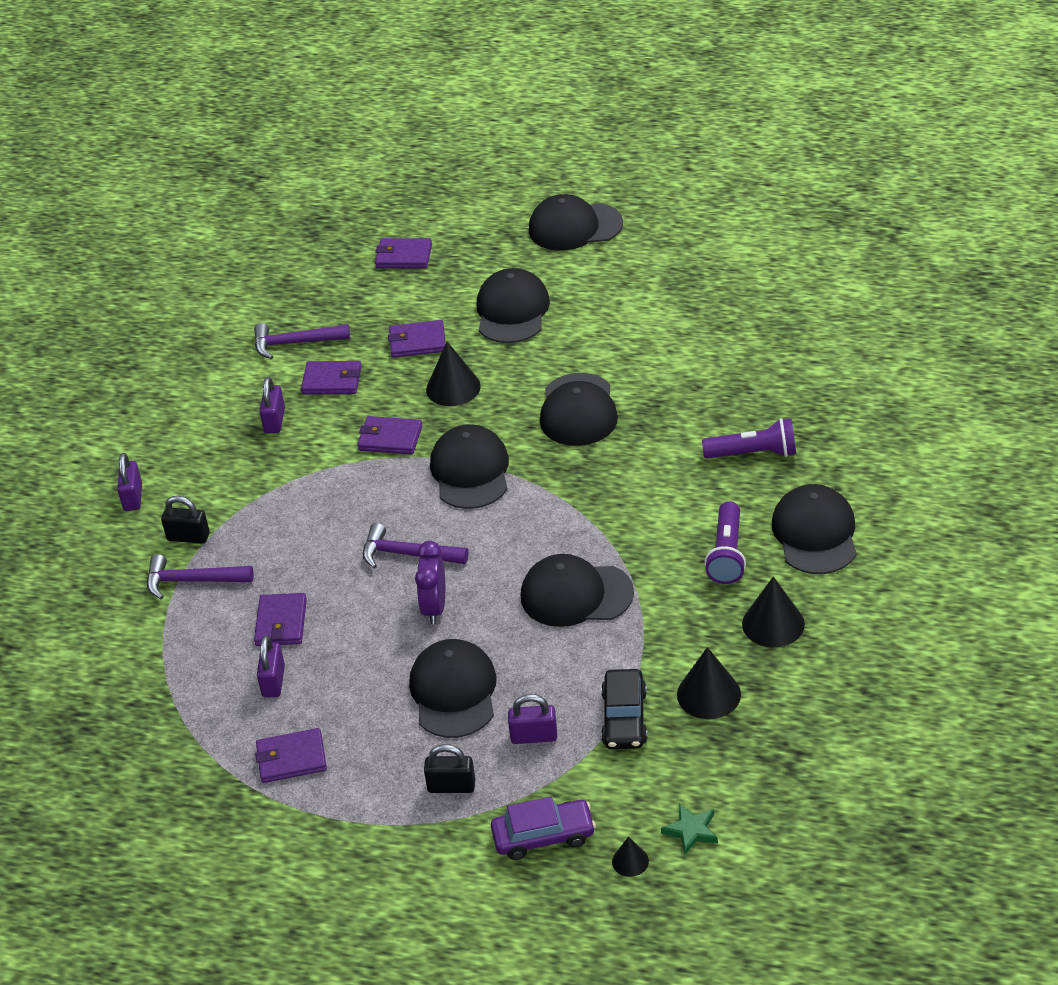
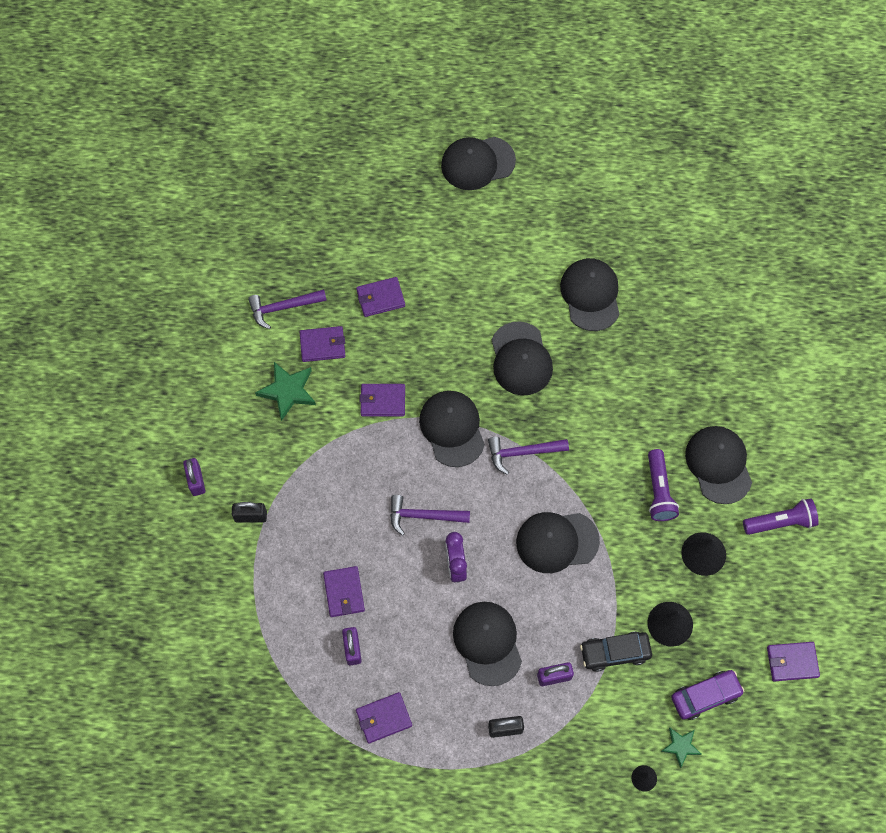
camera: 15 degrees left, 25 degrees up
(192, 581) = (265, 559): purple hammer -> purple hammer (522, 453)
(275, 421) = (287, 391): purple padlock -> green star
(404, 256) = (348, 206): purple wallet -> purple wallet (792, 662)
(453, 387) = (419, 344): black cone -> none
(512, 311) = (447, 259): black cap -> black cap (590, 295)
(543, 836) = (580, 764): purple car -> purple car (705, 696)
(624, 718) = (615, 652): black car -> black car turned 90 degrees clockwise
(754, 453) = (660, 390): purple flashlight -> purple flashlight (781, 522)

